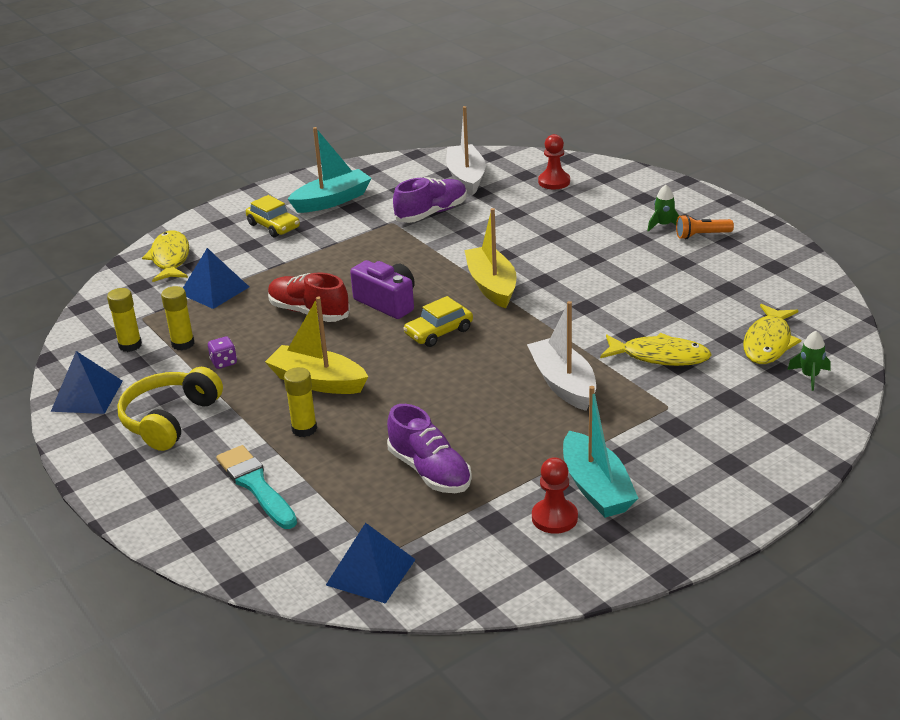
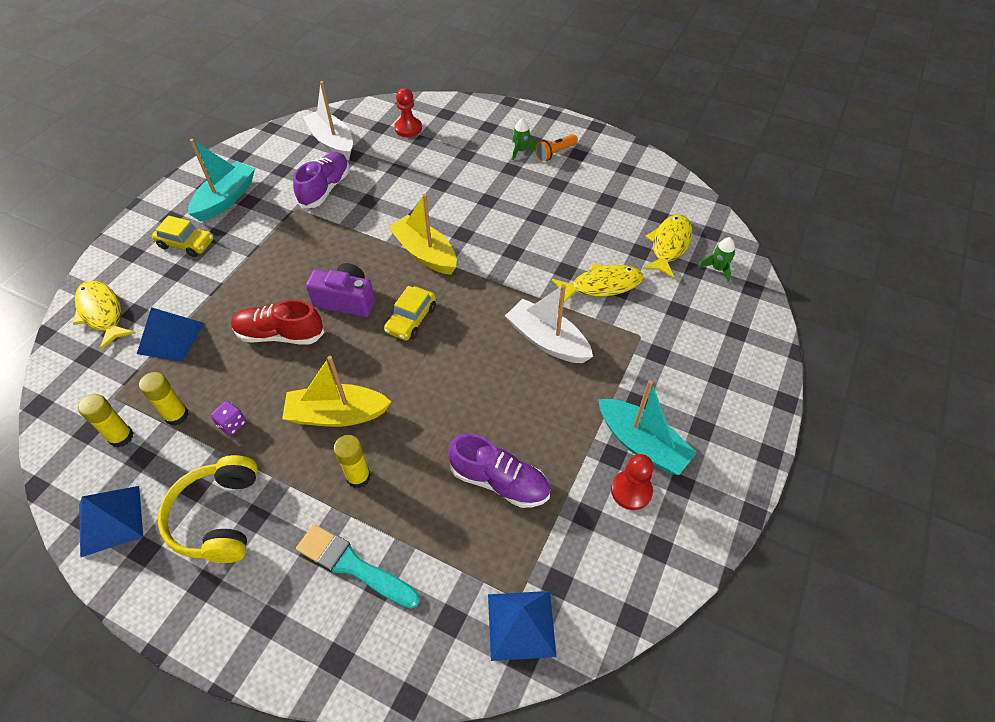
camera: 30 degrees left, 20 degrees up
(768, 342) = (669, 245): yellow fish -> yellow fish turned 150 degrees counterclockwise

